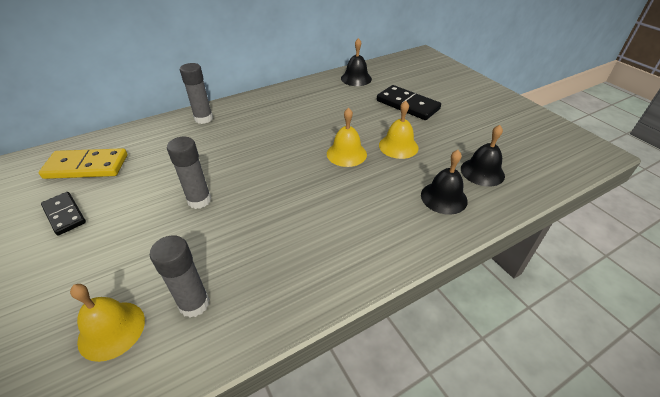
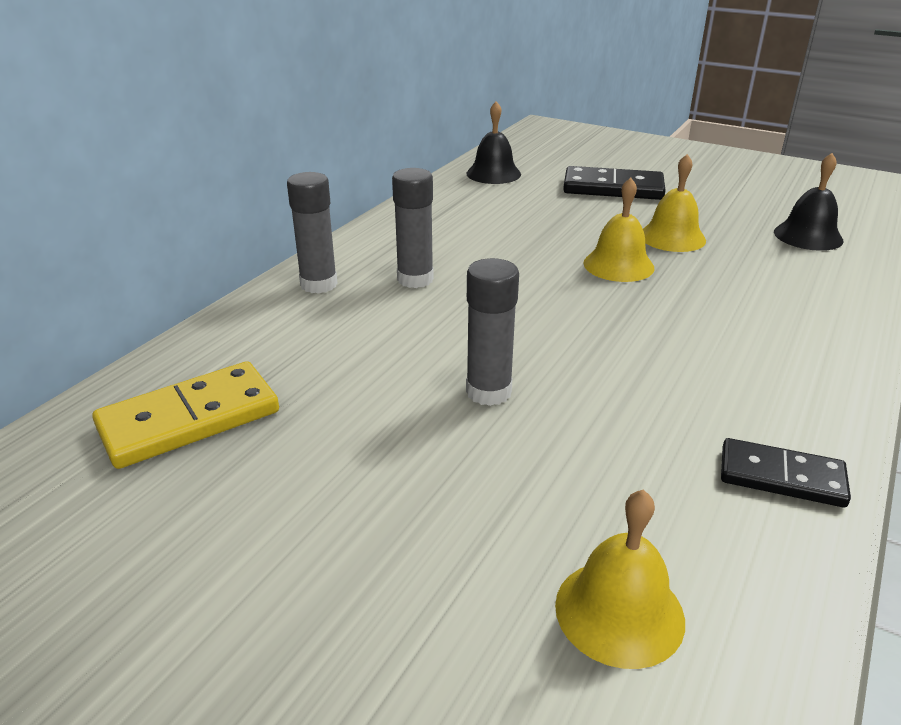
camera: 30 degrees left, 10 degrees down
(64, 215) = (262, 504): black domino -> black domino (781, 477)
(194, 304) = (689, 518): grey glue stick -> grey glue stick (415, 279)
(444, 197) = (807, 275): black bell -> none

